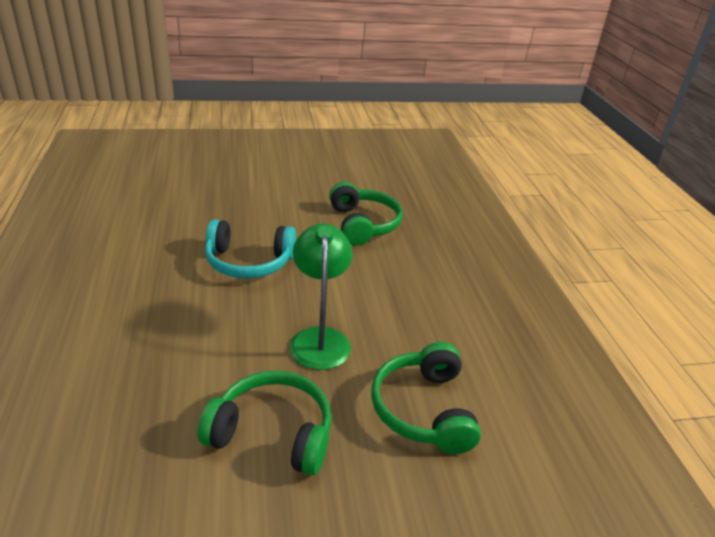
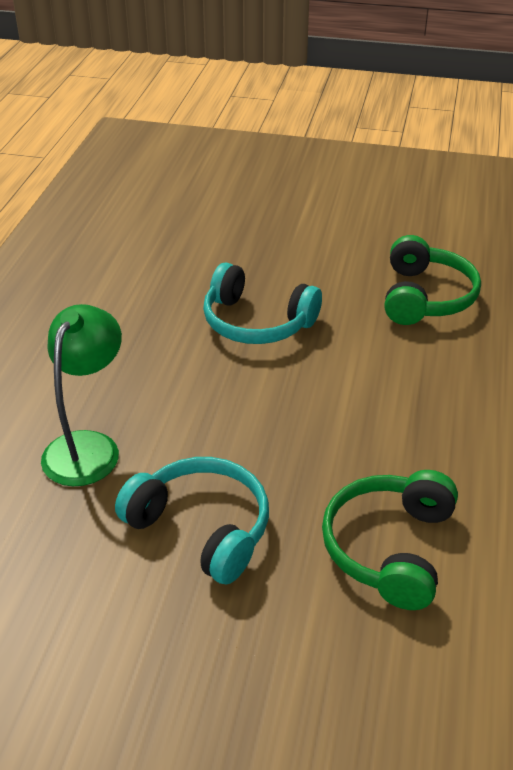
camera: 25 degrees right, 5 degrees up
(272, 433) = (201, 528): green headphones -> turquoise headphones
(320, 338) = (301, 434): green lamp -> green lamp (88, 446)

